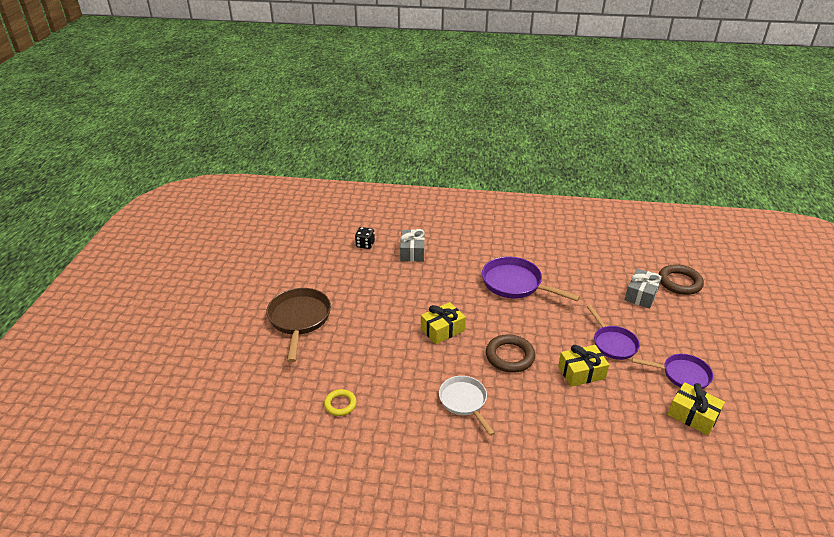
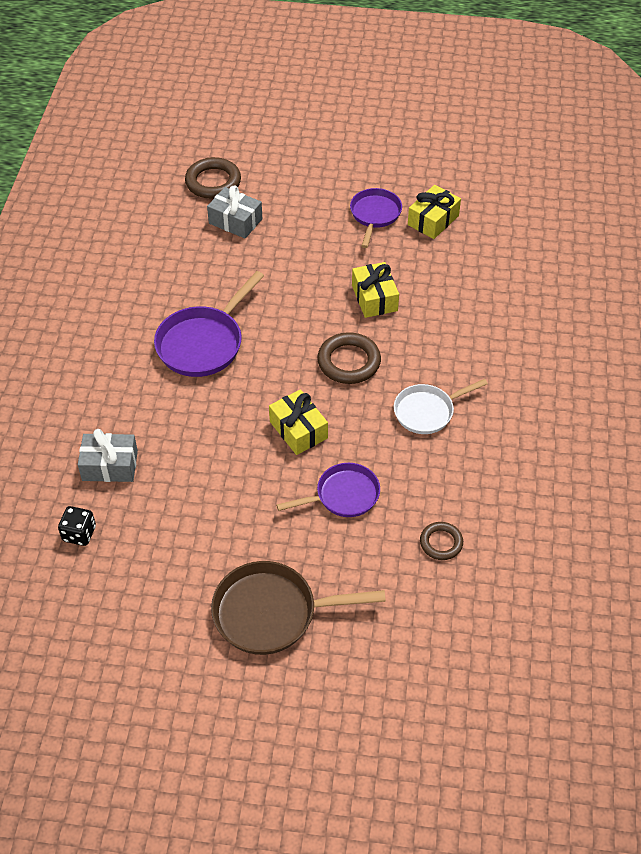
camera: 90 degrees left, 15 degrees up
(340, 404) = (441, 543): yellow ring -> brown ring
(613, 343) = (325, 262): purple pan -> purple pan (343, 495)

